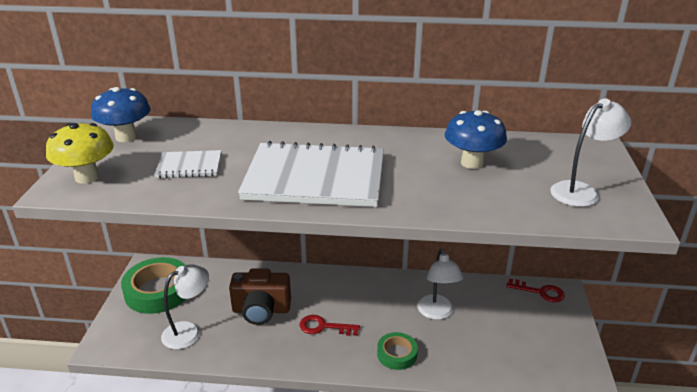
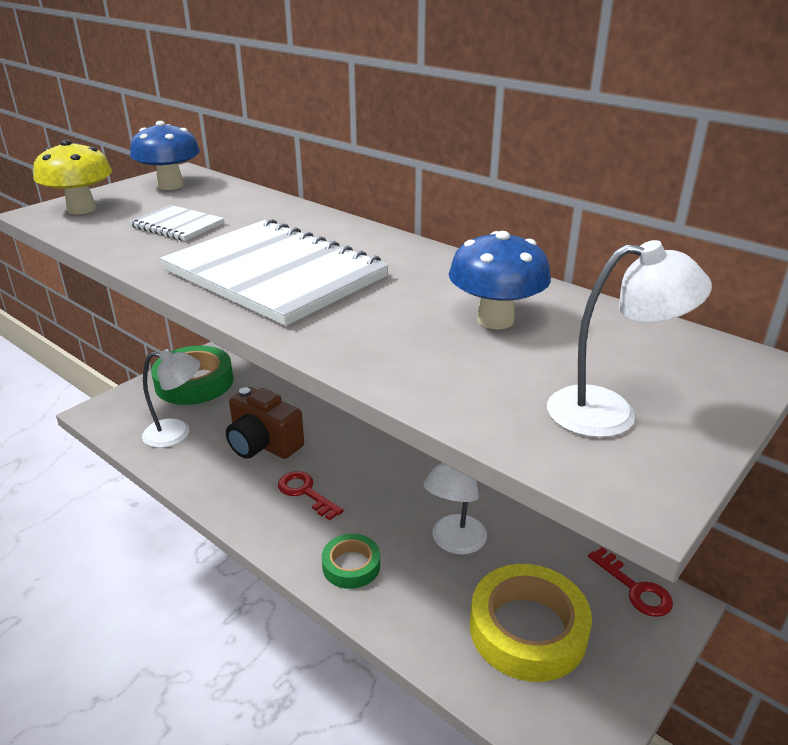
camera: 35 degrees right, 0 degrees up
(515, 338) = (527, 629): none -> yellow tape

